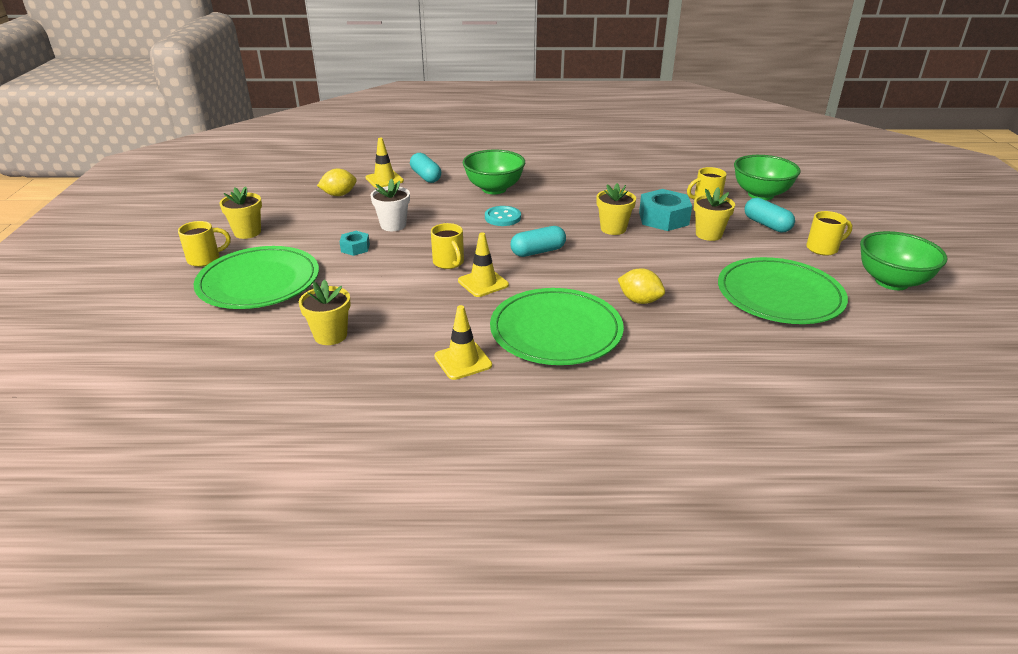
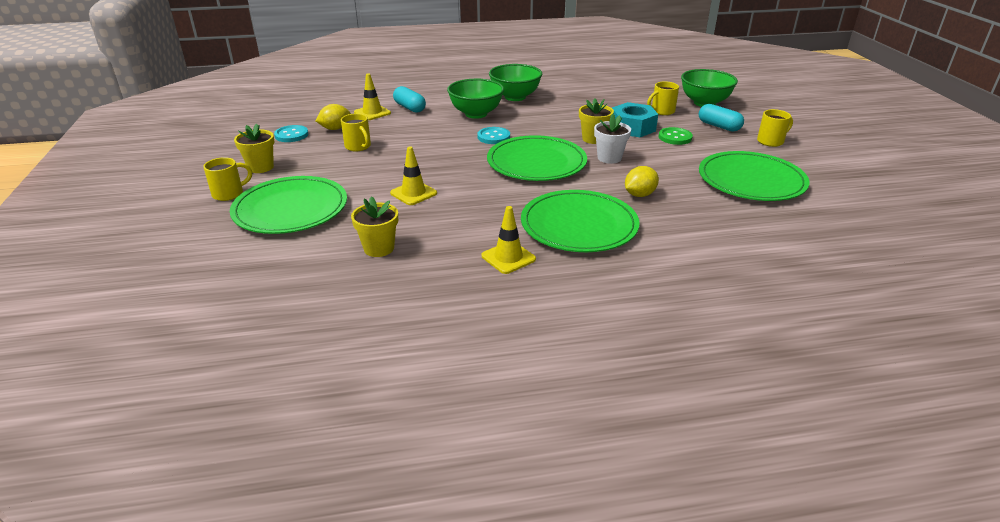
camera: 10 degrees left, 0 degrees up
(292, 199) = (291, 135): none -> turquoise button
(355, 248) = (370, 172): turquoise nut -> none
(393, 225) = (397, 151): white flower pot -> white flower pot (609, 158)
(449, 263) = (461, 178): yellow mug -> yellow mug (358, 147)
(483, 283) = (499, 192): yellow traffic cone -> yellow traffic cone (413, 193)
(538, 251) = (536, 162): turquoise capsule -> green plate
(639, 300) = (639, 195): yellow lemon -> yellow lemon turned 60 degrees counterclockwise
(708, 234) = (675, 137): yellow flower pot -> green button
(891, 282) = (834, 163): green bowl -> green bowl (515, 97)

